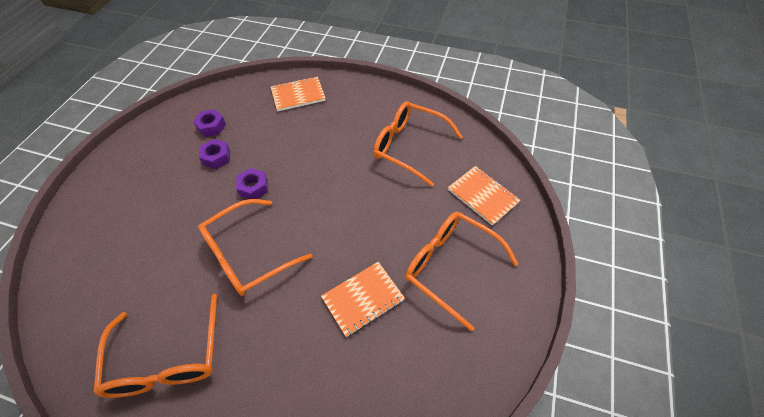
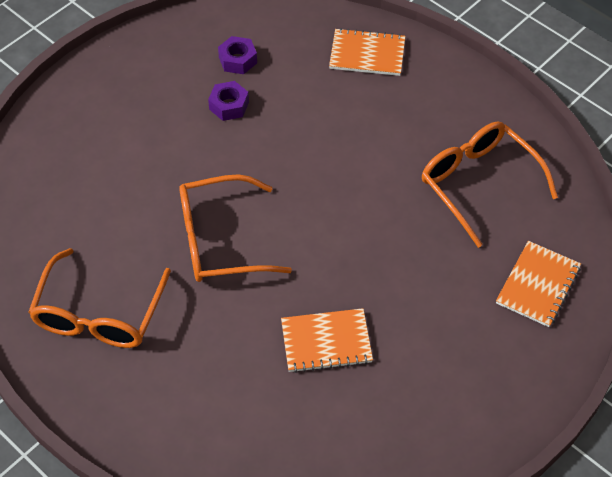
camera: 25 degrees right, 0 degrees up
(253, 187) = (258, 162): purple nut -> none
(450, 266) = (446, 350): orange glasses -> none
(483, 196) = (538, 285): orange notebook -> orange notebook turned 45 degrees clockwise

